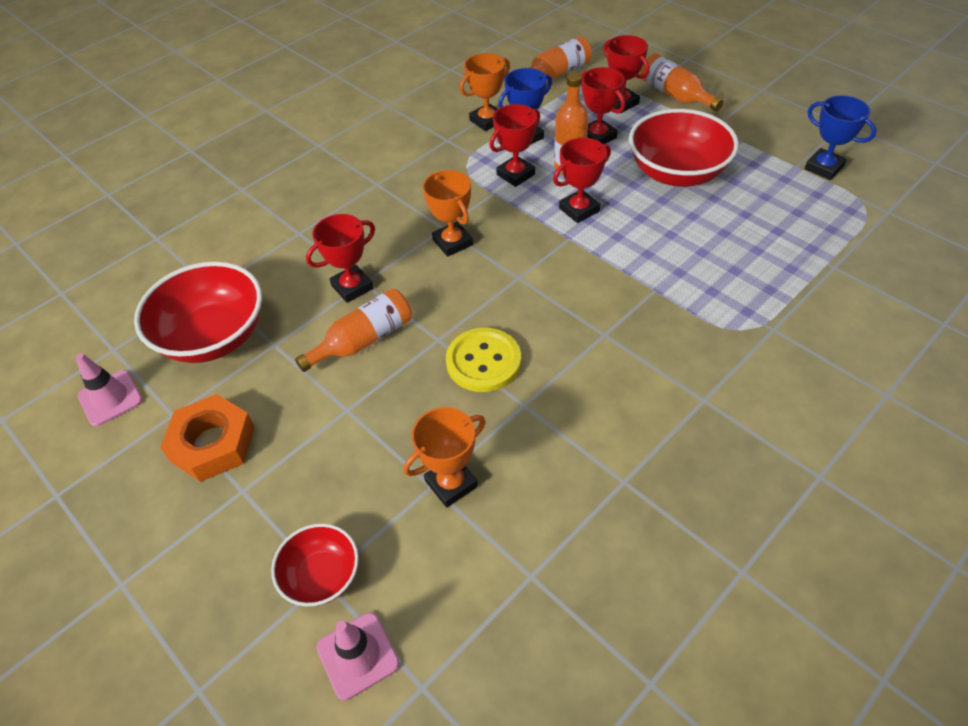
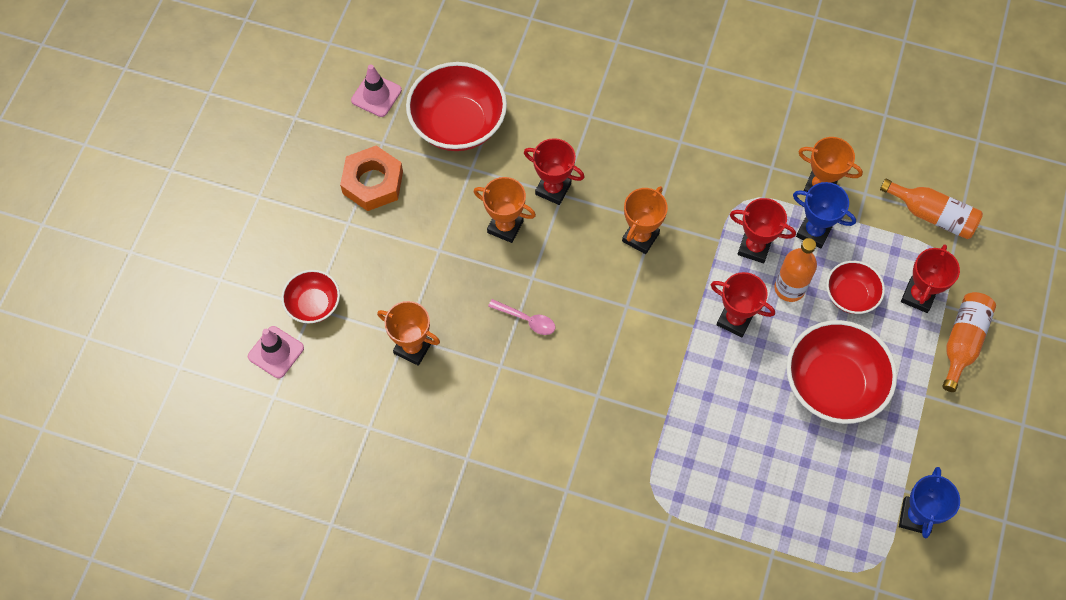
camera: 60 degrees right, 15 degrees up
(364, 340) = (505, 226): orange bottle -> orange trophy
(483, 361) = (526, 320): yellow button -> pink spoon
(598, 136) = (850, 295): red trophy -> red bowl

